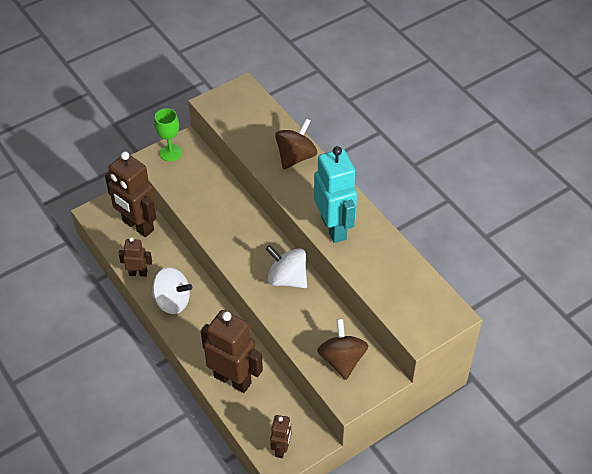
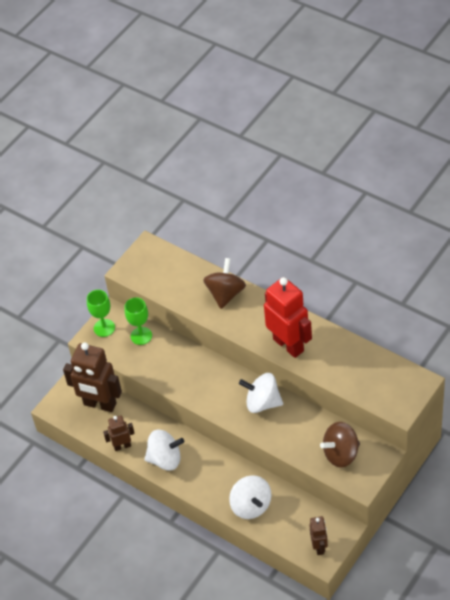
camera: 15 degrees left, 0 degrees up
(201, 172) = (141, 336): none -> green goblet
(233, 379) = (251, 506): brown robot -> white spinning top
(334, 228) = (288, 345): turquoise robot -> red robot
(342, 360) = (341, 454): brown spinning top -> brown spinning top turned 90 degrees counterclockwise

